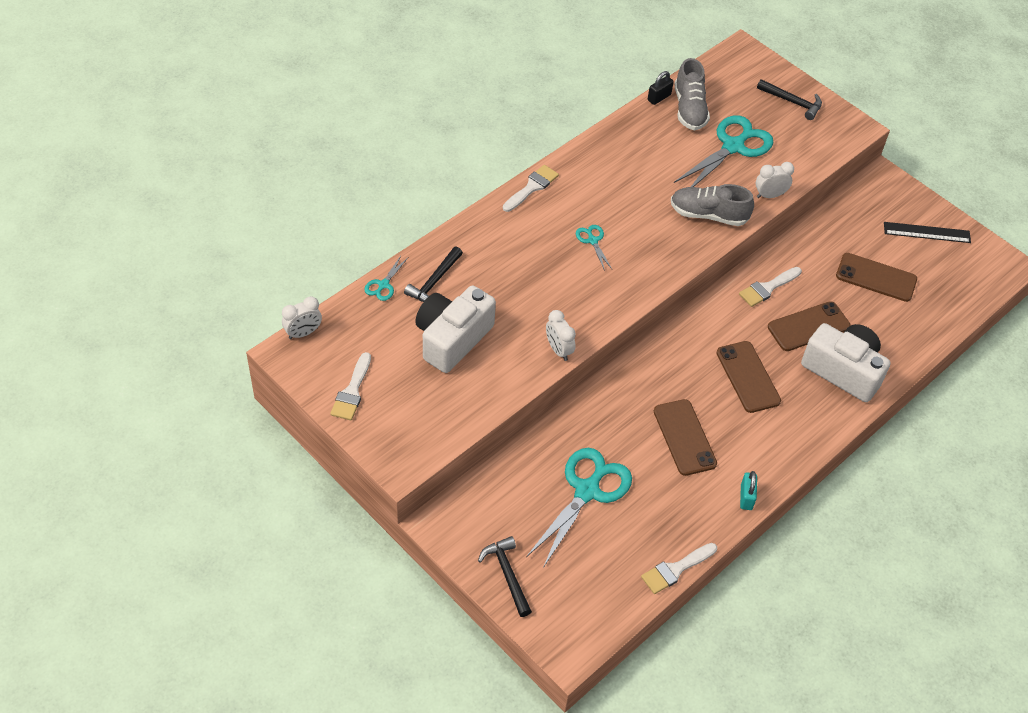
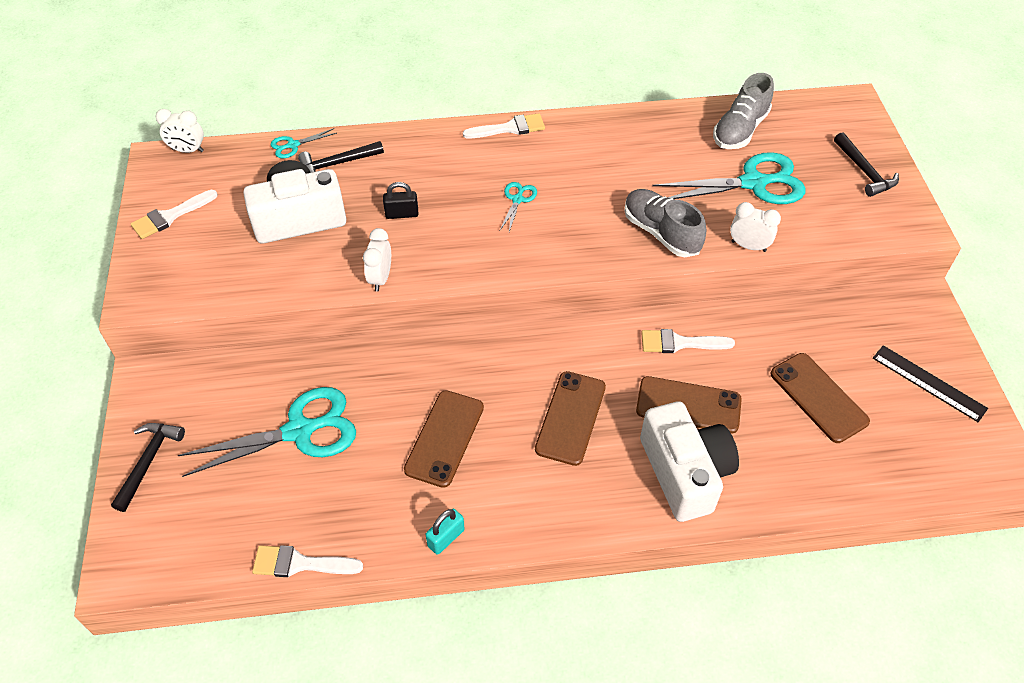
camera: 40 degrees right, 0 degrees up
(659, 97) = (717, 107): black padlock -> black padlock (402, 214)

